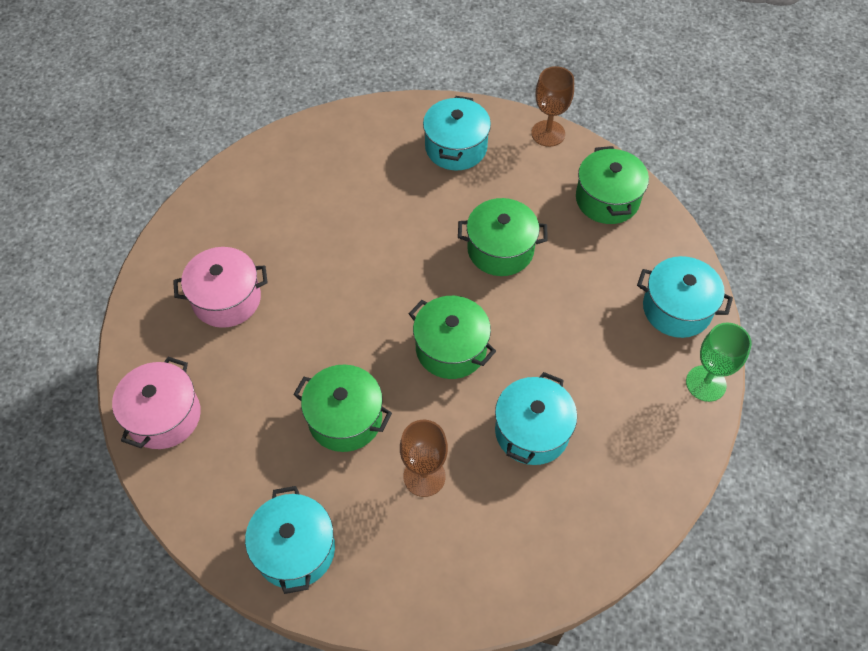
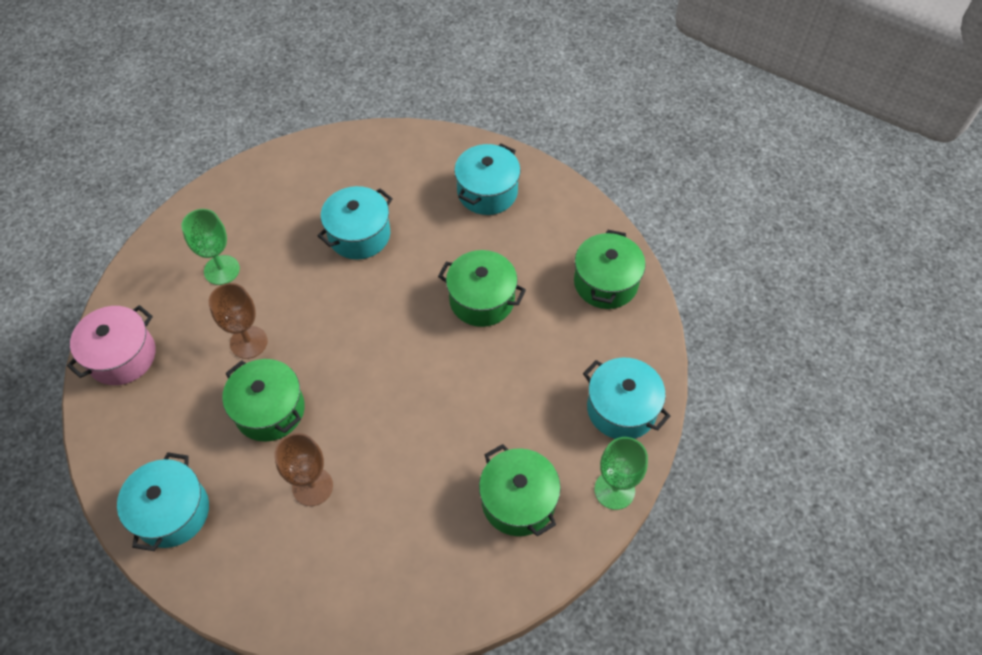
camera: 20 degrees right, 0 degrees up
(226, 299) = (221, 270): pink pot -> green goblet
(451, 348) = (392, 377): green pot -> green pot (518, 501)
(532, 431) = (428, 479): turquoise pot -> turquoise pot (359, 235)
(548, 133) = (579, 203): brown goblet -> brown goblet (248, 342)

